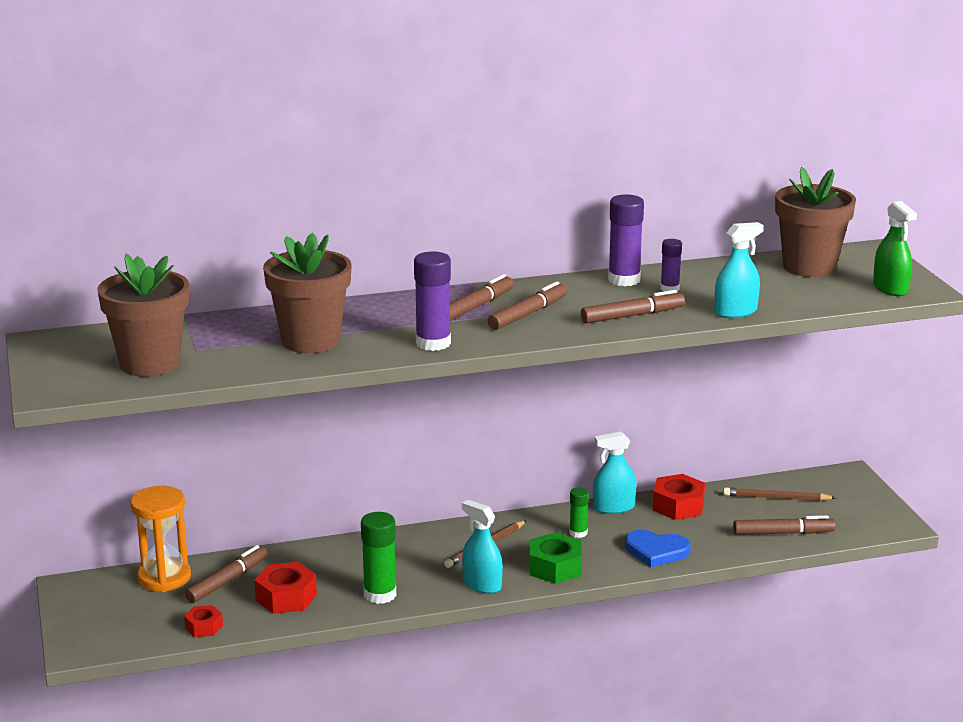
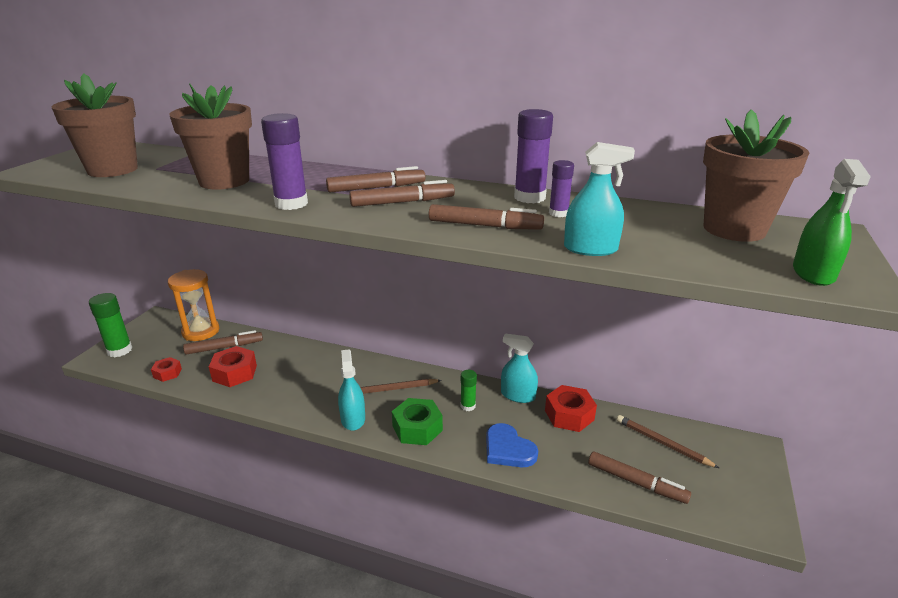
camera: 35 degrees right, 5 degrees up
(380, 594) = (284, 396): green glue stick -> green glue stick (119, 350)

